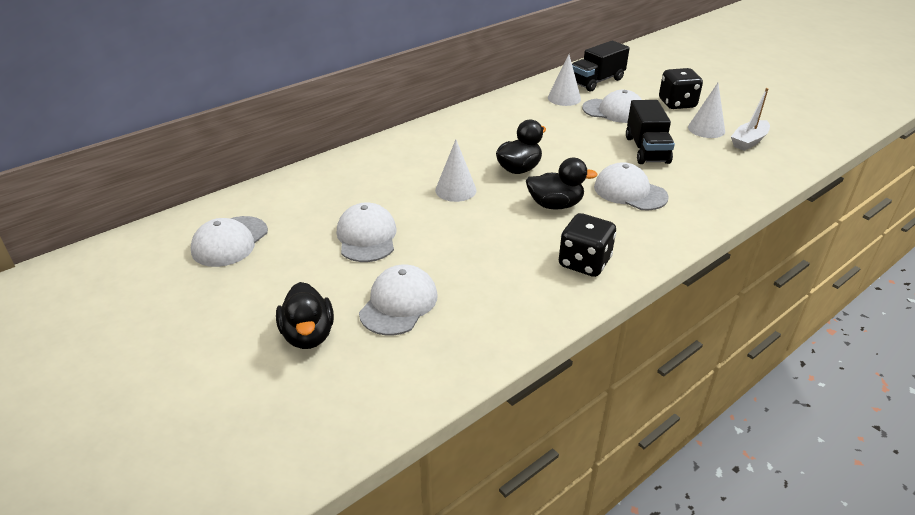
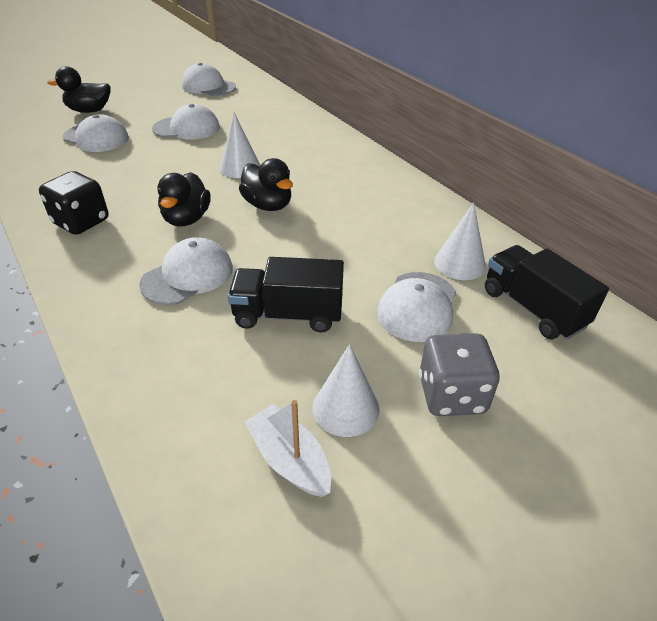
camera: 95 degrees right, 5 degrees up
(677, 104) = (451, 395): black dice -> grey dice

